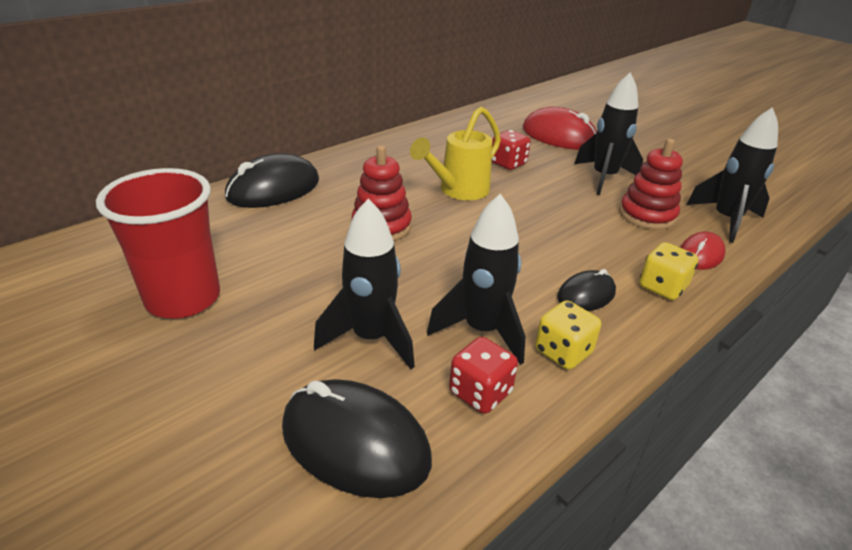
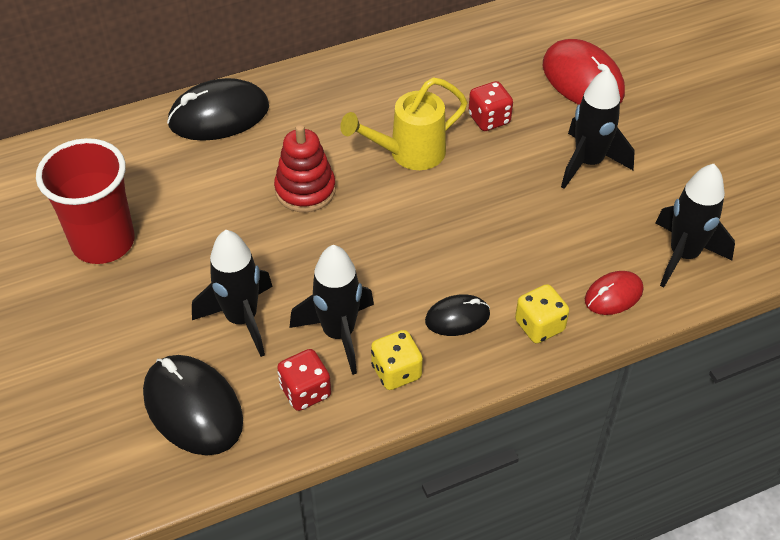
camera: 20 degrees right, 15 degrees up
(647, 215) = (597, 230): red stacking toy -> none

